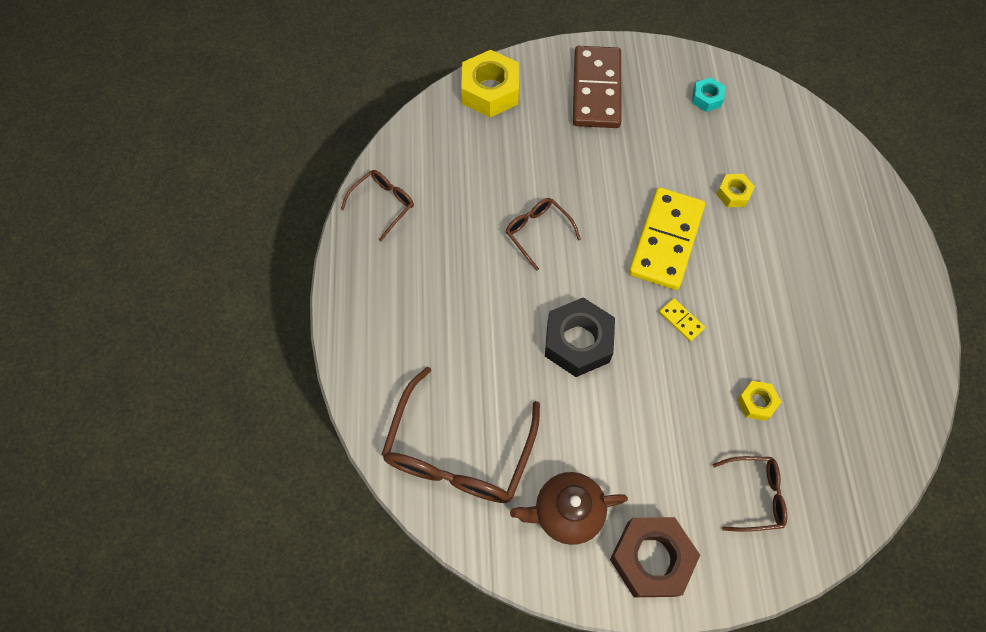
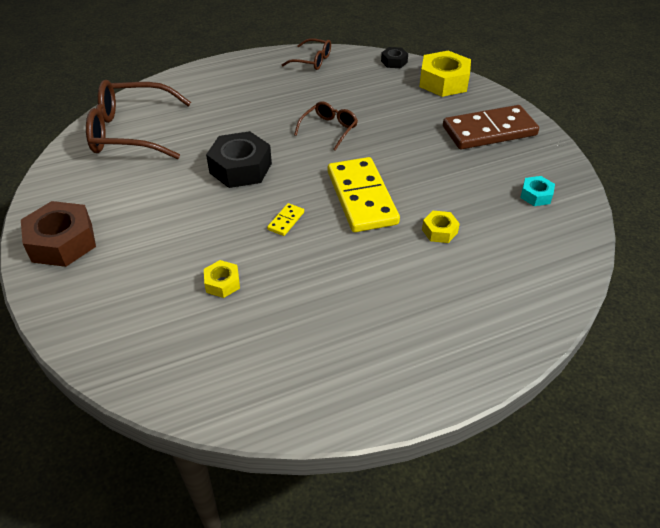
camera: 70 degrees right, 20 degrees down
(426, 121) = (394, 62): none -> black nut
(566, 512) = (94, 190): brown teapot -> none
(665, 240) = (362, 197): yellow domino -> yellow domino turned 75 degrees clockwise
(755, 495) = (130, 297): brown glasses -> none

